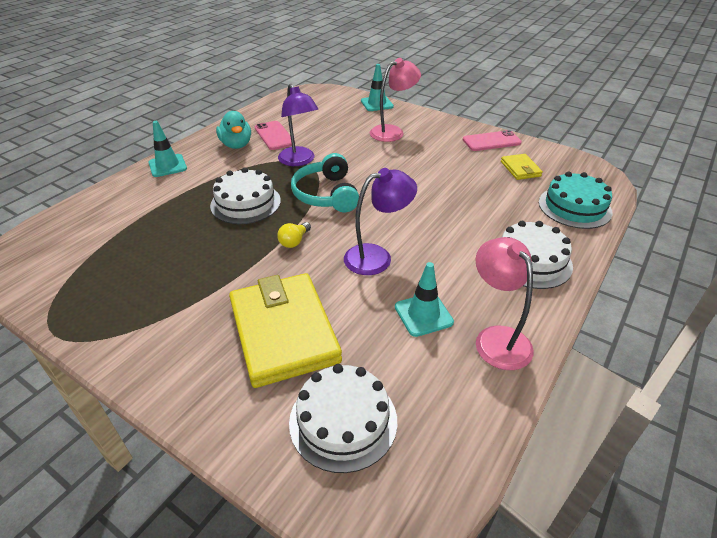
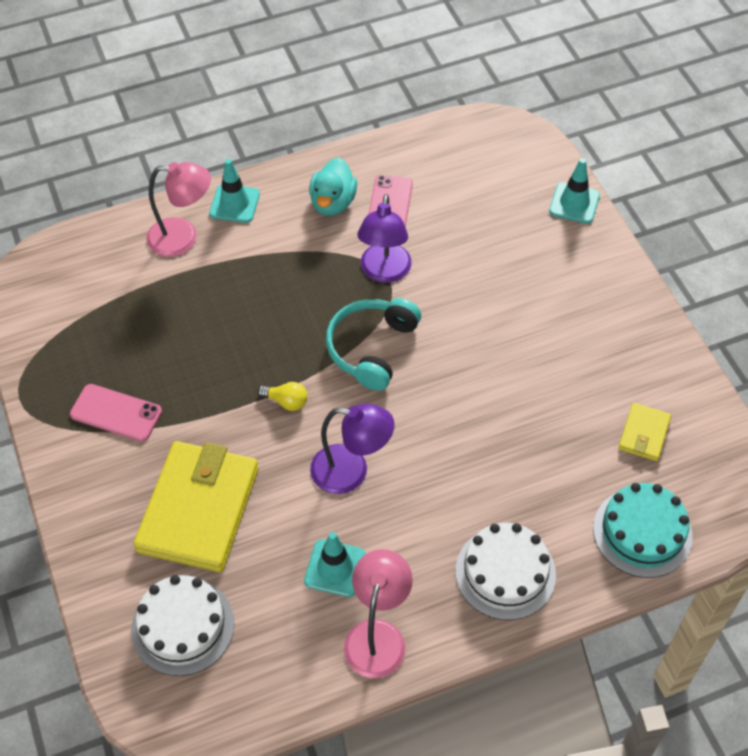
camera: 35 degrees right, 15 degrees up
(245, 203) = (277, 314): white cake -> none
(294, 241) = (286, 402): yellow light bulb -> yellow light bulb turned 135 degrees counterclockwise
(392, 132) = (544, 275): pink lamp -> pink lamp (183, 237)
(491, 141) = (659, 363): pink phone -> pink phone (116, 413)

